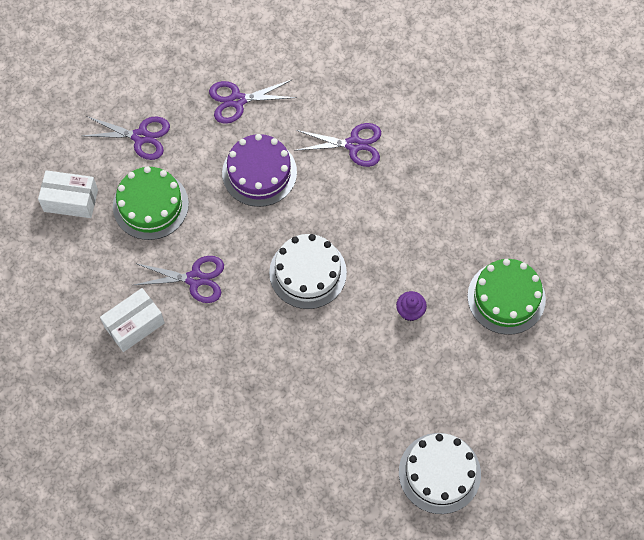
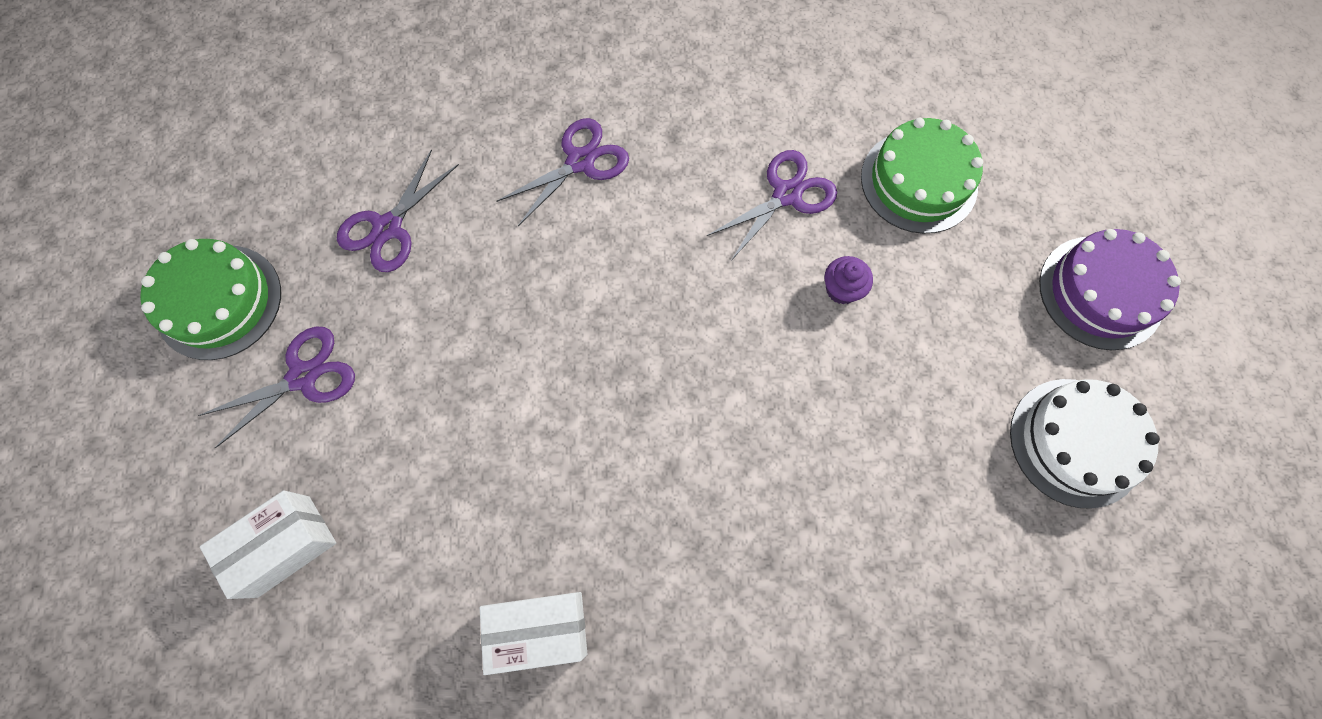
camera: 45 degrees left, 5 degrees up
(134, 325) = (539, 629): white box -> white box turned 75 degrees clockwise
(150, 205) = (403, 451): green cake -> green cake (219, 301)
(195, 279) = (556, 491): purple scissors -> purple scissors (787, 194)
(259, 172) = (502, 288): purple cake -> purple cake (1101, 292)
(308, 272) = (683, 352): white cake -> none

